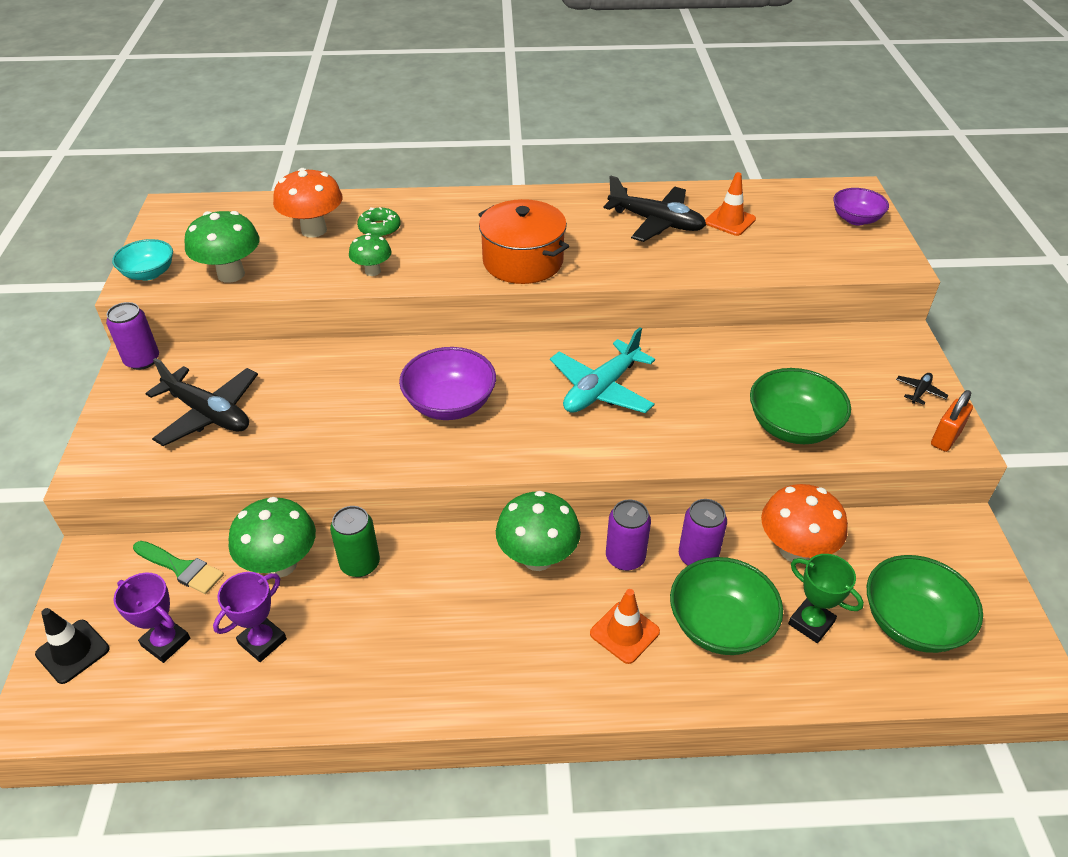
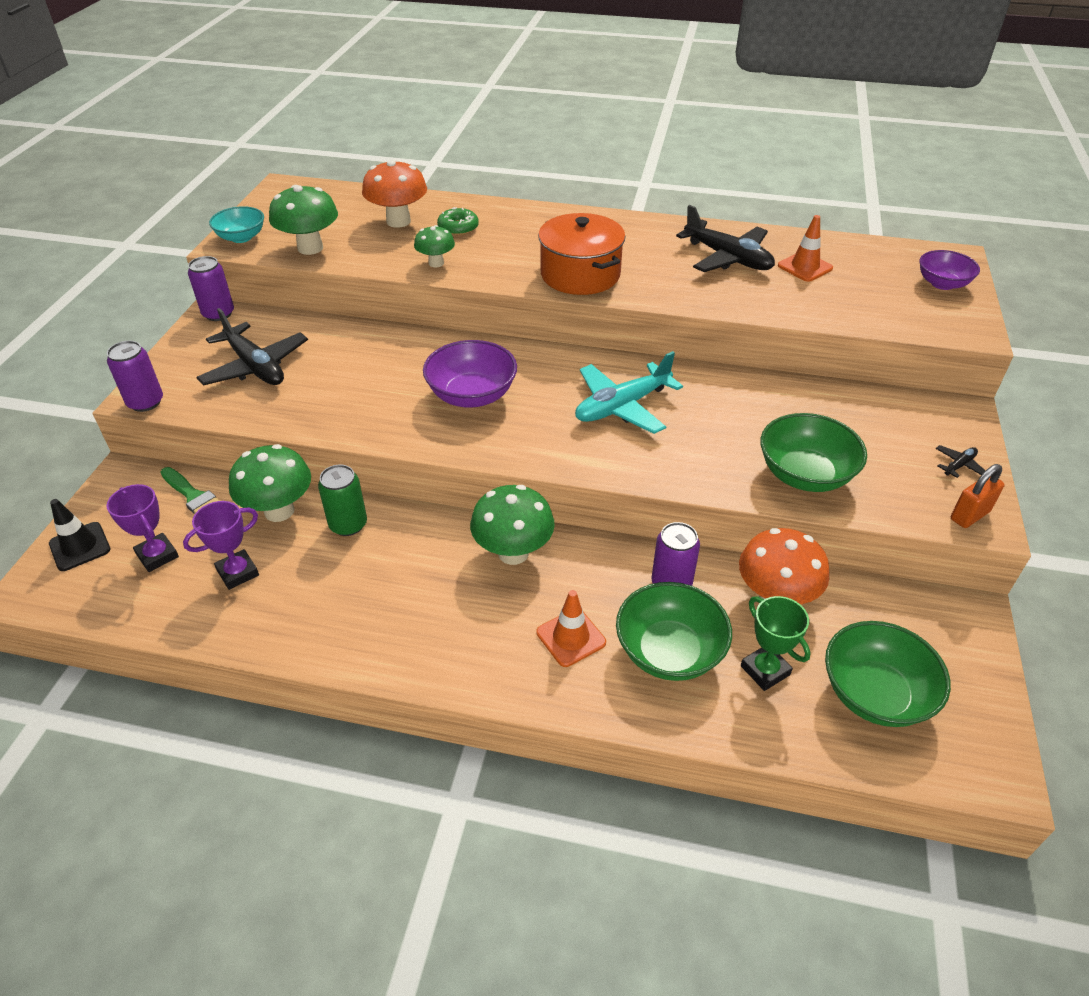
camera: 15 degrees right, 0 degrees up
(625, 557) = (598, 569): purple can -> purple can (145, 402)

